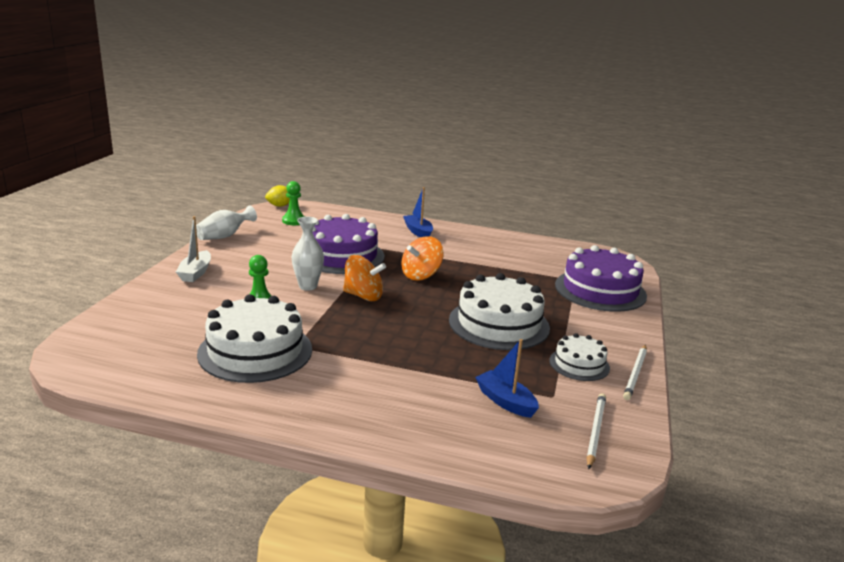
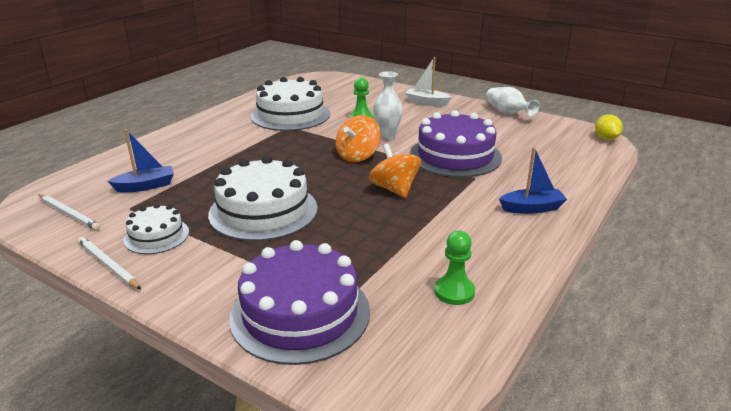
camera: 110 degrees right, 5 degrees up
(294, 221) = (556, 142): green pawn -> green pawn (454, 292)

